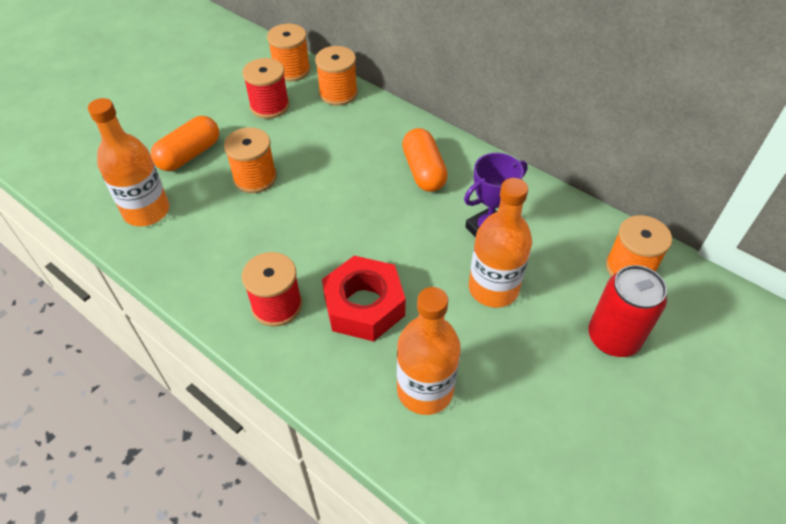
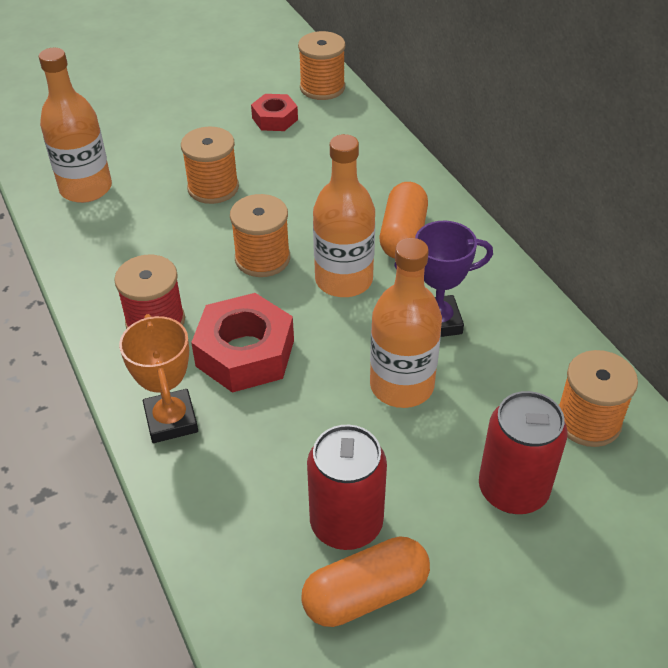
camera: 25 degrees right, 5 degrees down
(189, 155) = (161, 146): orange capsule -> orange capsule (365, 594)
(269, 106) = (275, 119): red spool -> red nut
(338, 93) = (358, 125): orange spool -> orange spool (262, 258)
(340, 383) = (171, 420): none -> orange trophy
(425, 390) = (255, 461): orange bottle -> orange bottle (344, 280)
(519, 411) = (346, 523): none -> red can

